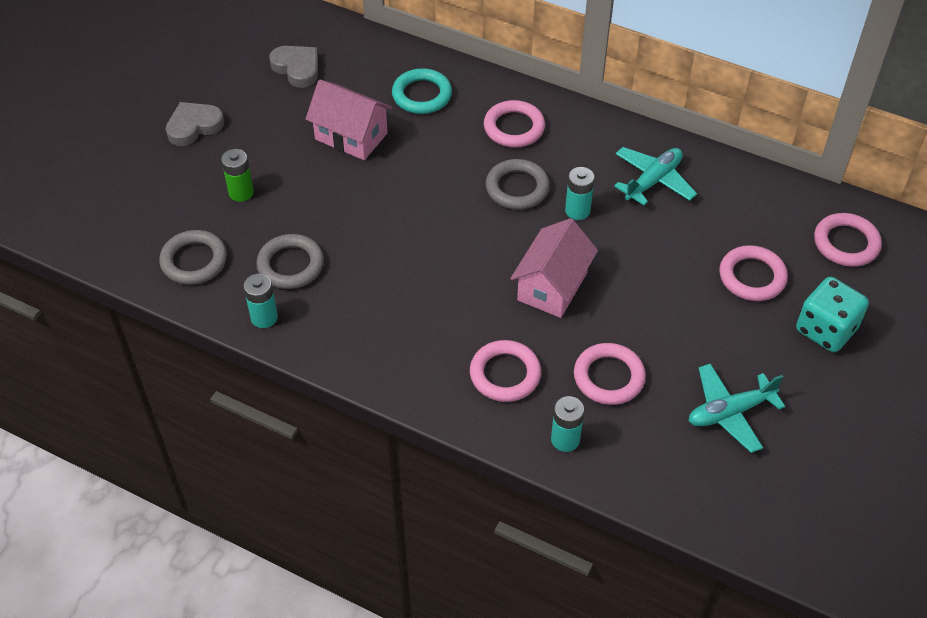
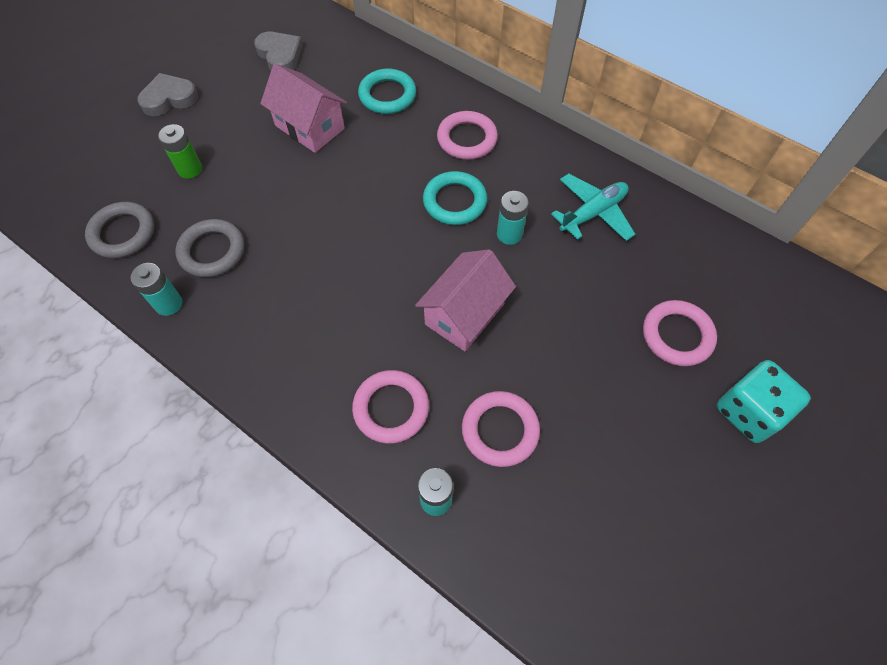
camera: 10 degrees right, 10 degrees up
(517, 188) = (454, 201): grey ring -> turquoise ring
(730, 412) = (624, 497): turquoise plane -> none
(846, 243) = (785, 312): pink ring -> none

